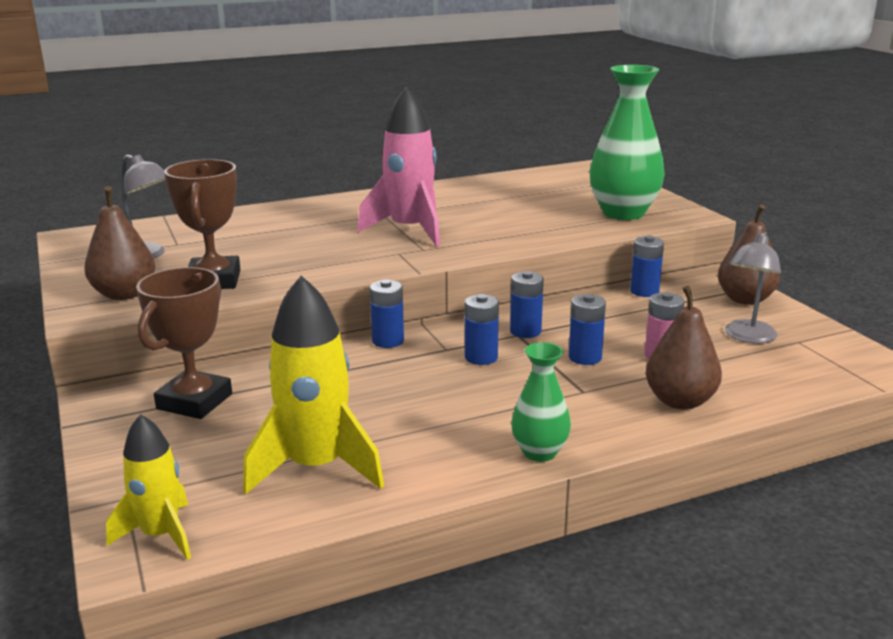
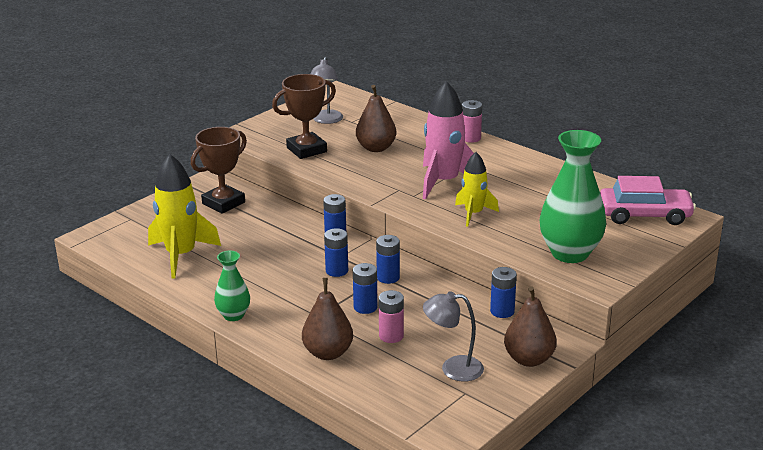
camera: 65 degrees right, 5 degrees up
(124, 294) = (269, 134): brown pear -> brown pear (376, 148)
(161, 535) = (107, 237): yellow rocket -> yellow rocket (473, 214)
(194, 401) = (223, 203): brown trophy -> brown trophy turned 45 degrees counterclockwise
(322, 202) = (471, 138): none -> pink battery
(573, 177) = (644, 215): none -> pink car

